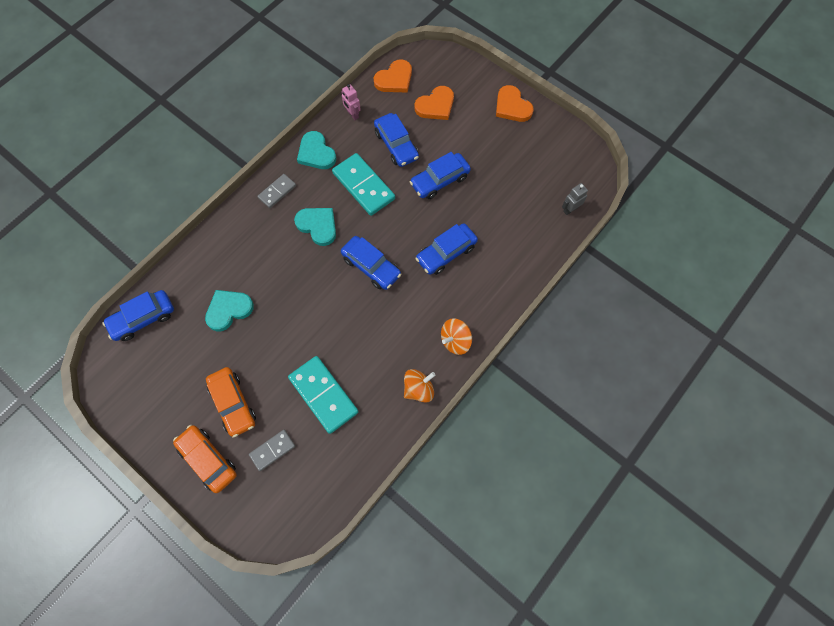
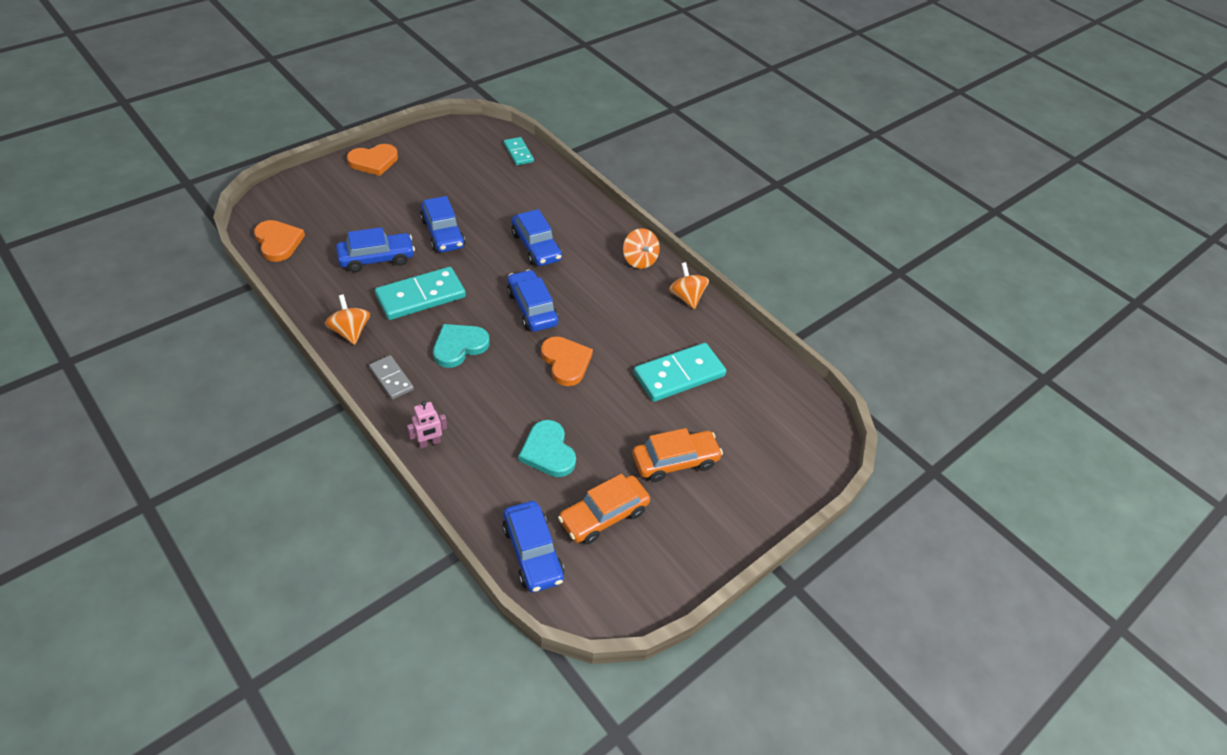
camera: 85 degrees left, 20 degrees down
(208, 460) = (741, 495): orange car -> orange car (603, 516)
(272, 450) = (737, 430): grey domino -> none
(316, 153) = (350, 331): turquoise heart -> orange spinning top
(352, 114) = (309, 288): pink robot -> pink robot (429, 443)
(371, 266) = (532, 308): blue car -> blue car turned 75 degrees counterclockwise
(435, 105) = (338, 216): orange heart -> orange heart (566, 362)
(570, 209) = (518, 153): grey robot -> turquoise domino

